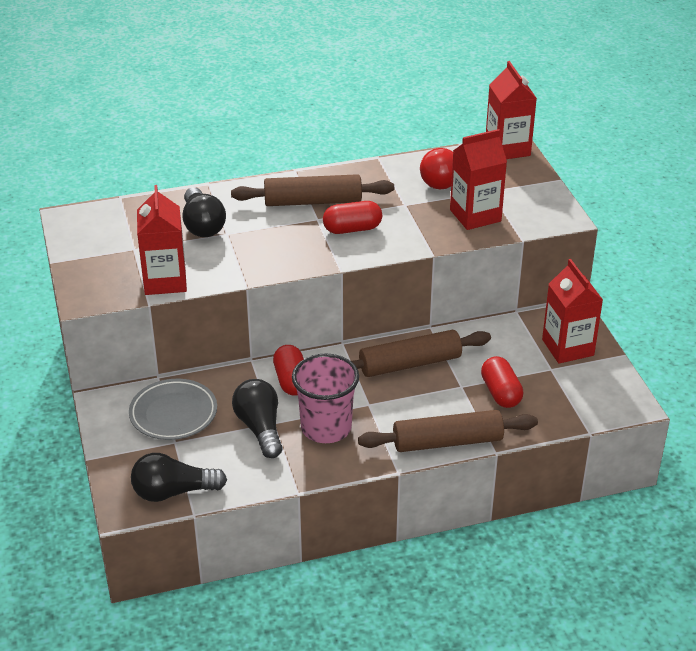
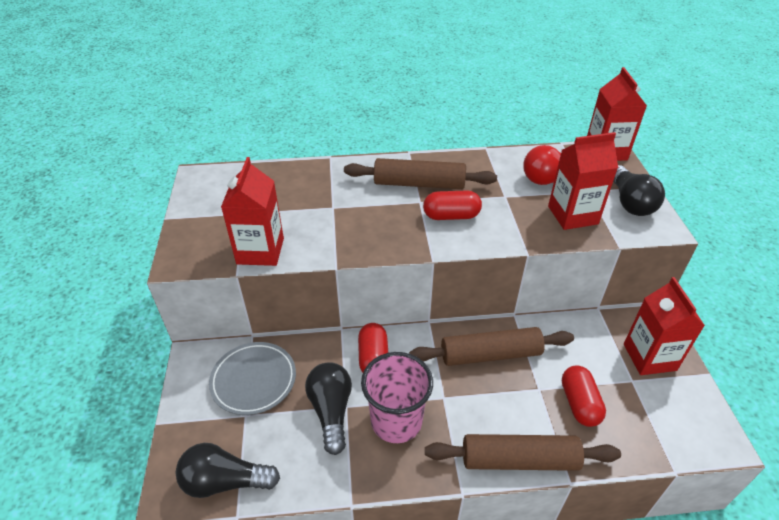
camera: 10 degrees right, 5 degrees up
(202, 225) = (313, 196): black light bulb -> black light bulb (630, 202)

